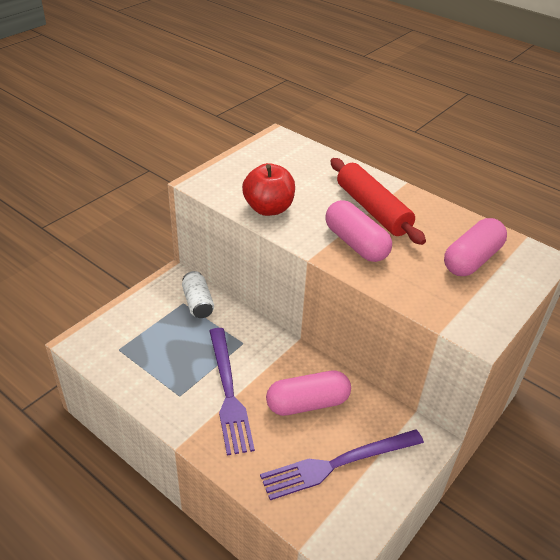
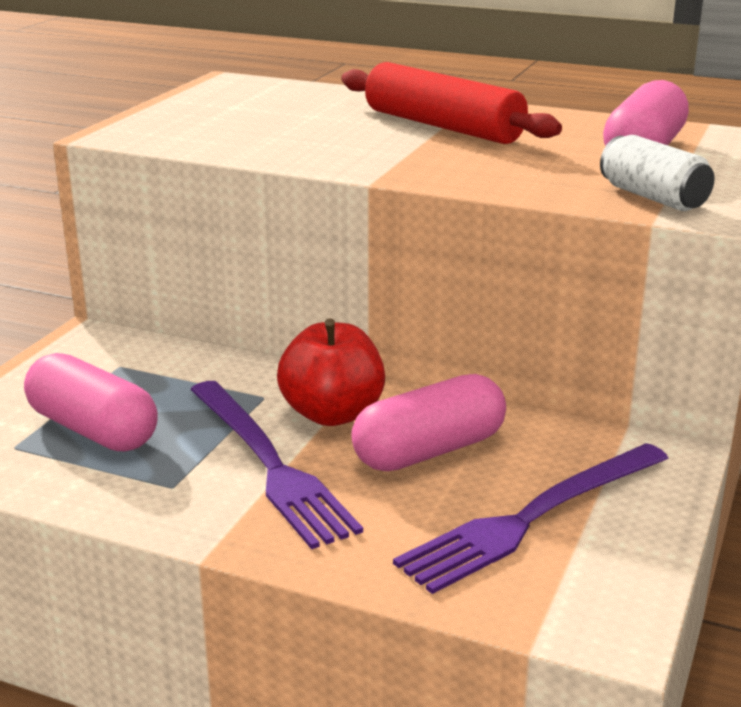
camera: 15 degrees left, 15 degrees down
(198, 303) = (149, 361): white can -> white can (653, 197)
(268, 208) = (261, 144): red apple -> red apple (332, 414)
(355, 243) = (440, 159): pink capsule -> pink capsule (93, 430)

